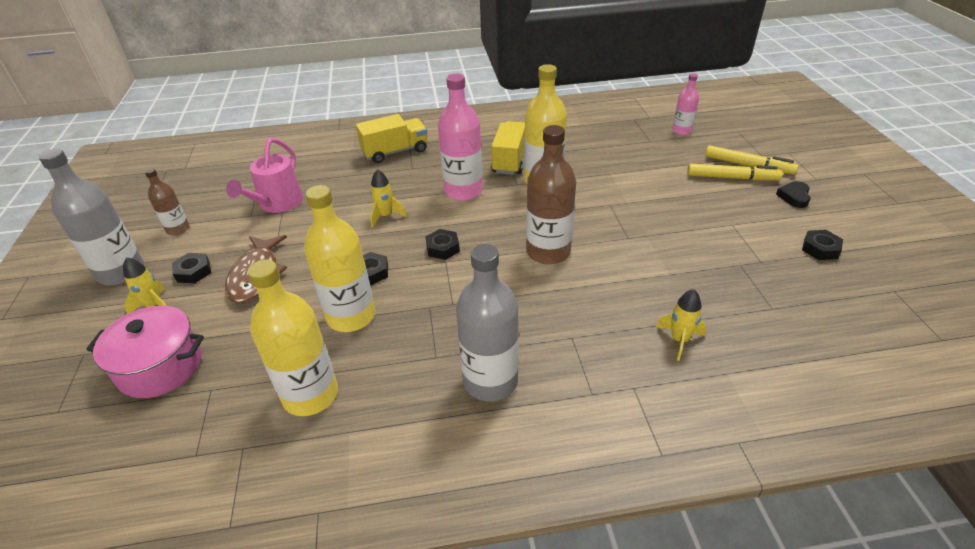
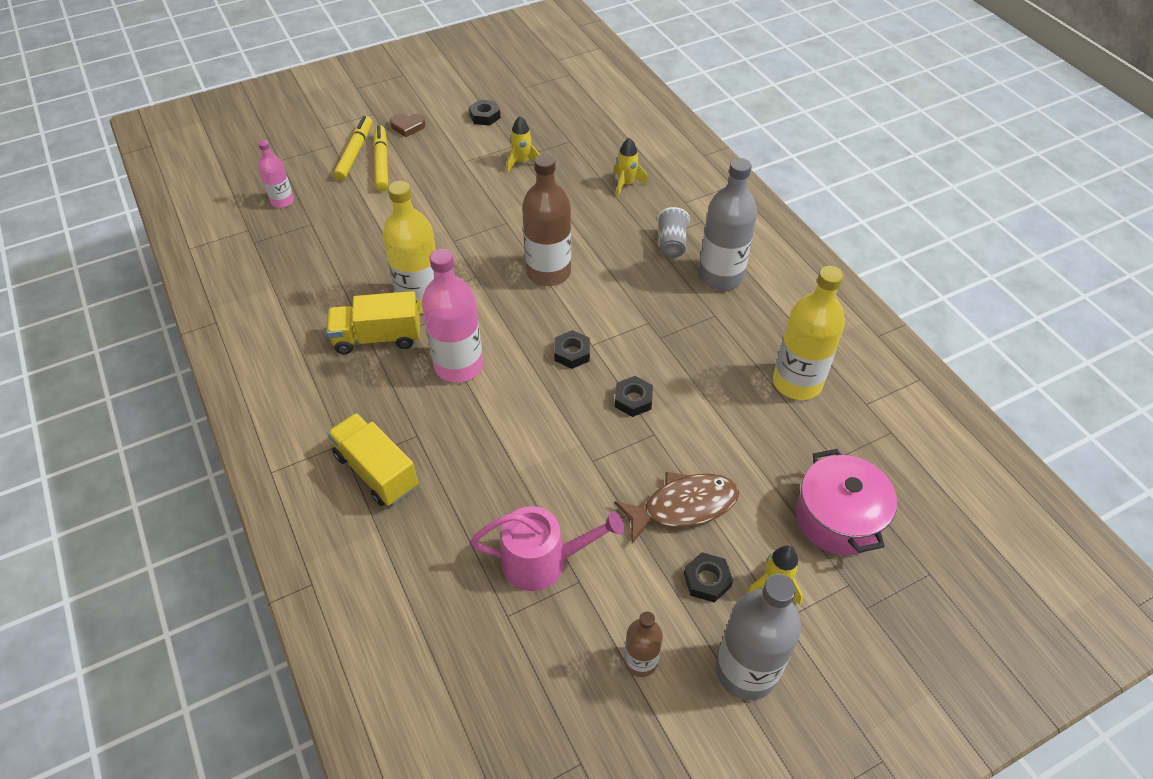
camera: 110 degrees left, 10 degrees up
(351, 316) = (700, 391): yellow bottle -> none
(386, 216) = (532, 424): yellow rocket -> yellow rocket (522, 162)
(559, 352) = (671, 244): none -> grey cup
(794, 197) = (407, 127): black heart -> brown heart

